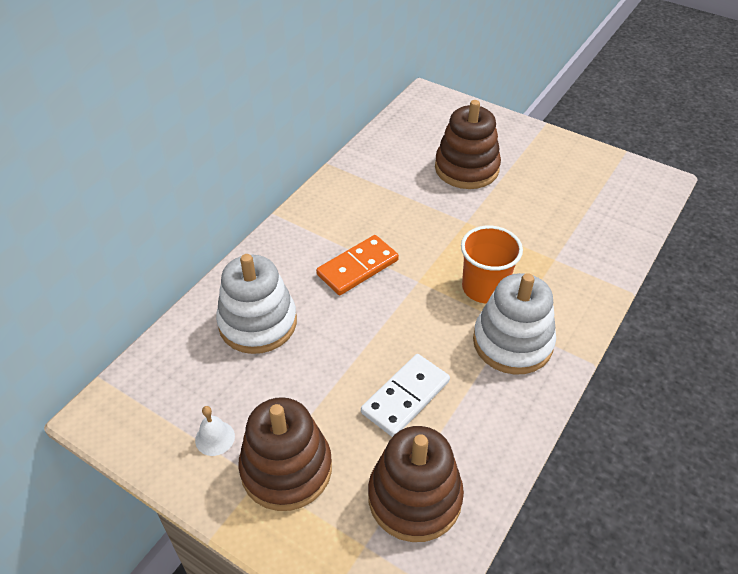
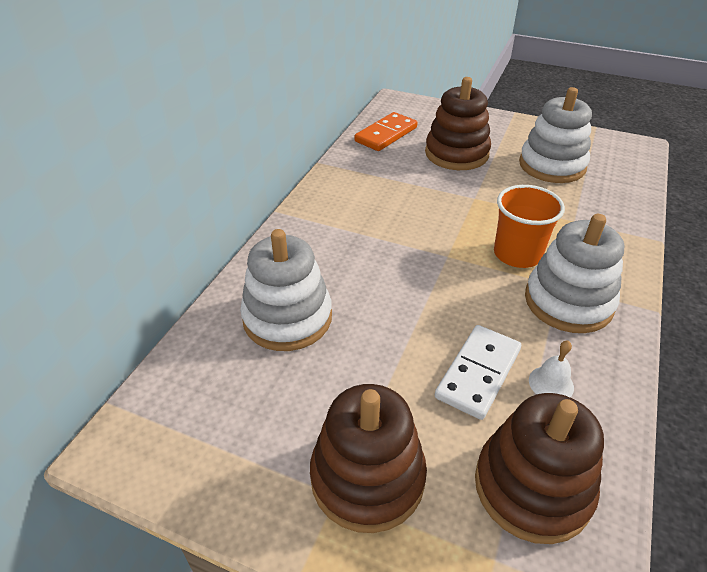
camera: 10 degrees left, 5 degrees down
(215, 438) = (269, 454): white bell -> white bell (551, 383)
(357, 267) = (380, 250): orange domino -> orange domino (386, 134)
(558, 193) = (552, 165): none -> white stacking toy

